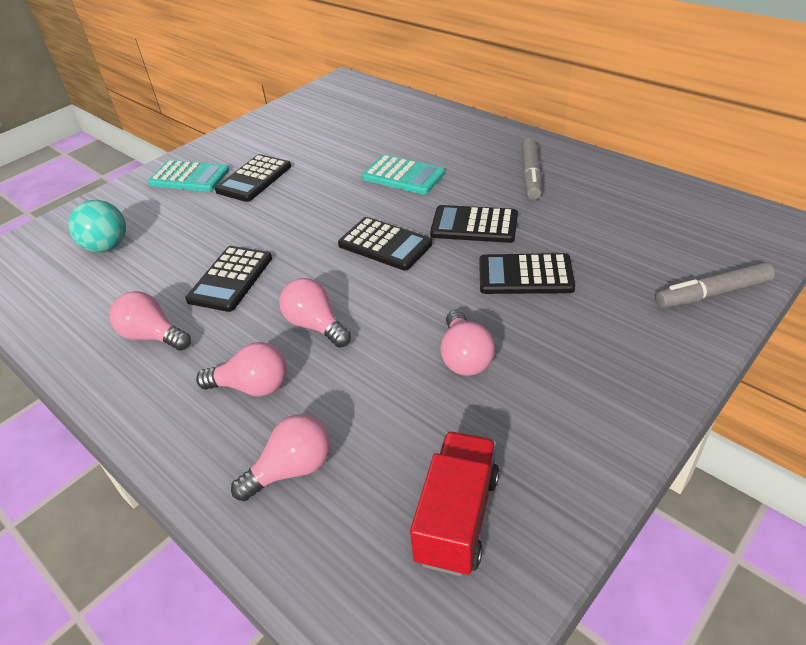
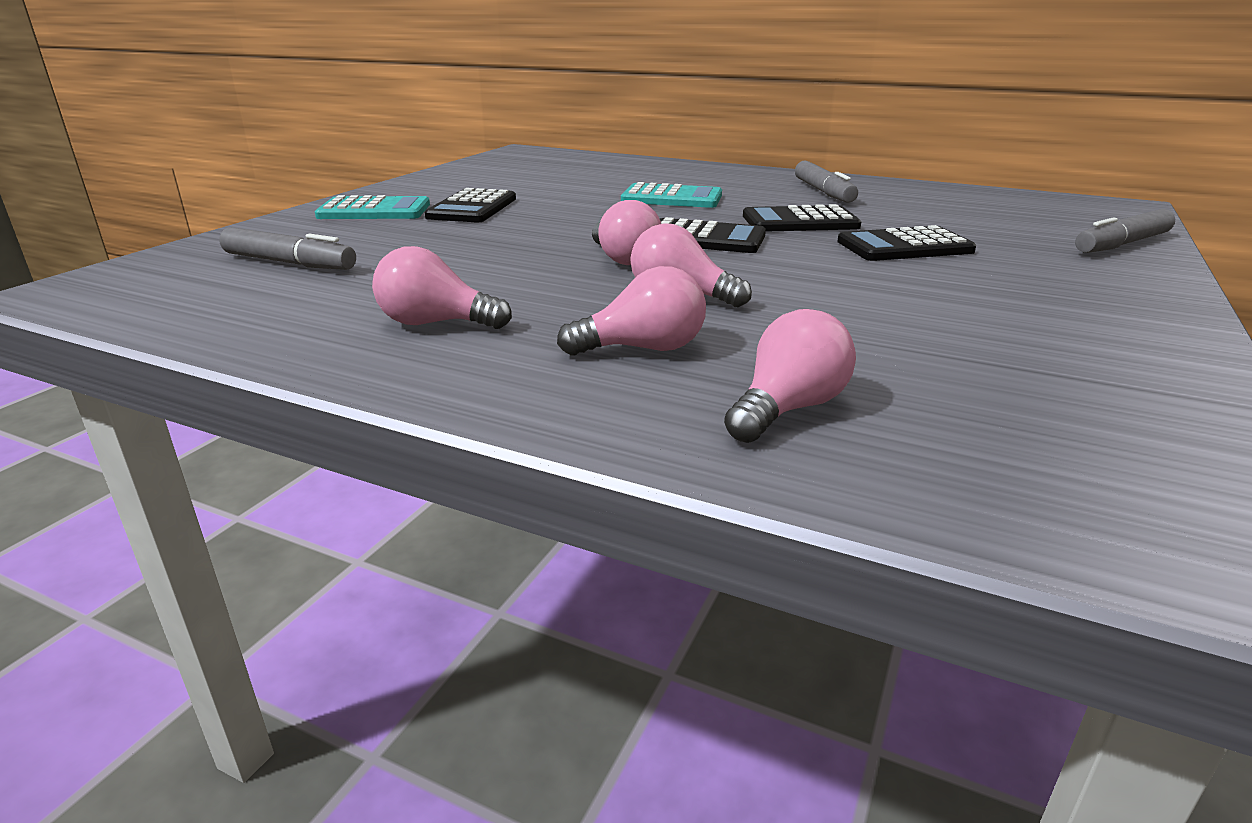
camera: 20 degrees left, 15 degrees down
(107, 247) = (289, 263): turquoise ball -> grey marker
(230, 279) = (514, 273): black calculator -> none
(457, 517) = (1075, 418): red truck -> none
(465, 357) = (910, 302): pink light bulb -> pink light bulb (624, 259)

